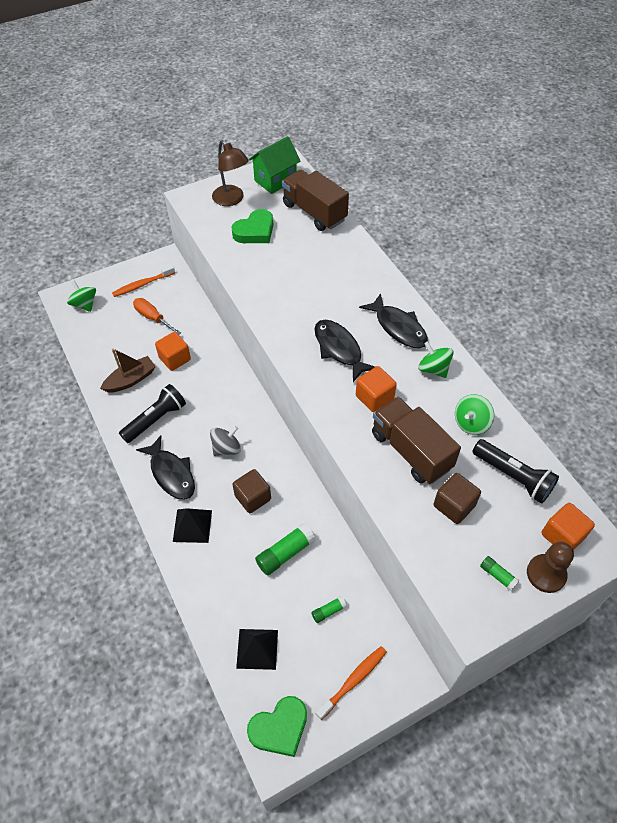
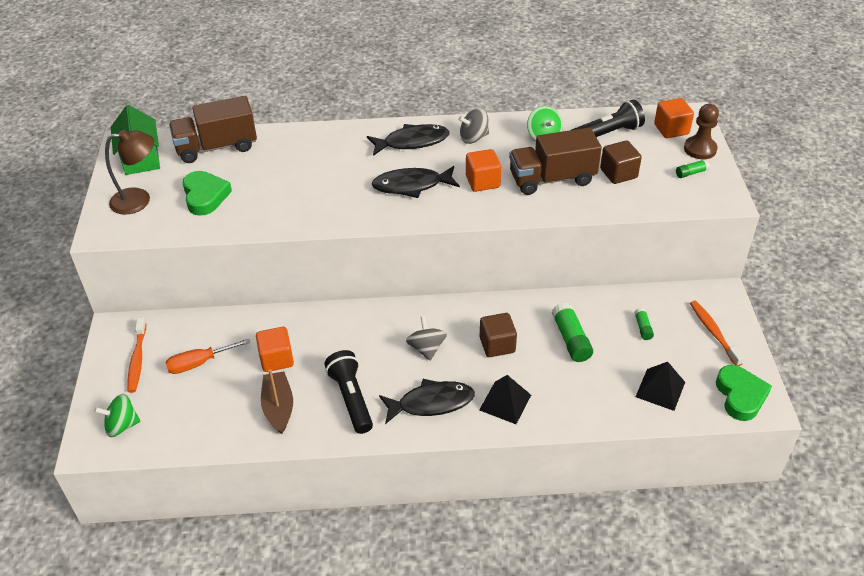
camera: 65 degrees left, 10 degrees down
(433, 369) = (473, 138): green spinning top -> grey spinning top

